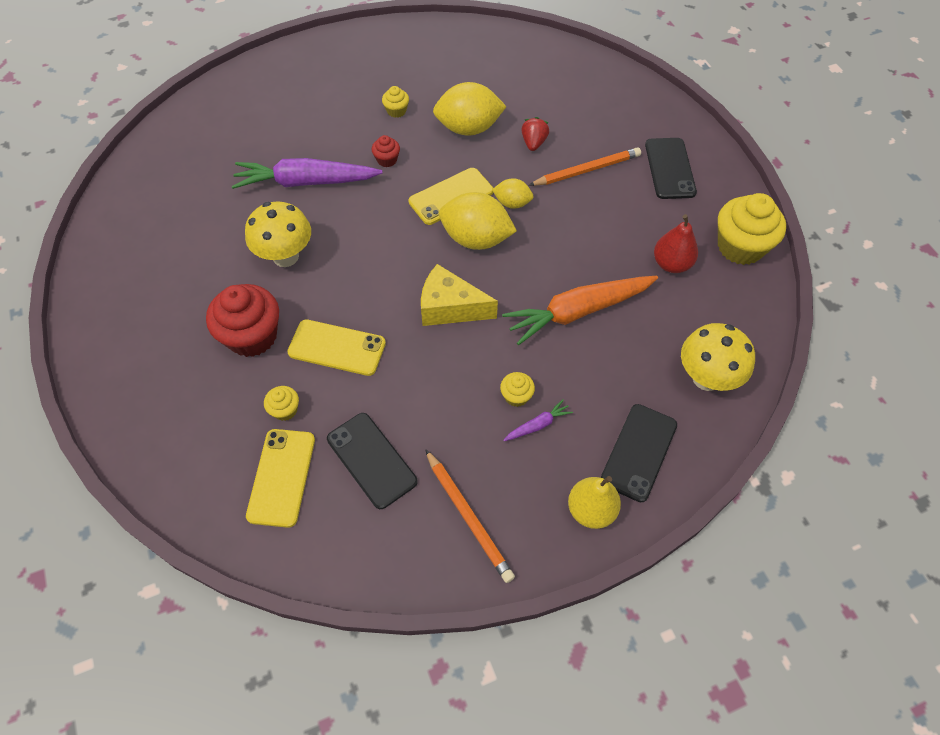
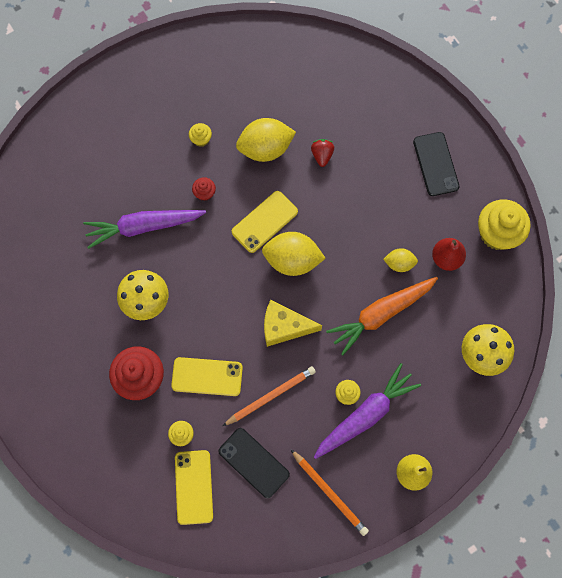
camera: 10 degrees left, 15 degrees up
(512, 203) = (314, 220): yellow lemon -> yellow lemon (399, 263)
(538, 425) = (366, 414): purple carrot -> purple carrot, size x2.33
(587, 170) = (369, 177): orange pencil -> orange pencil (270, 396)
(639, 452) = (439, 423): black phone -> none

